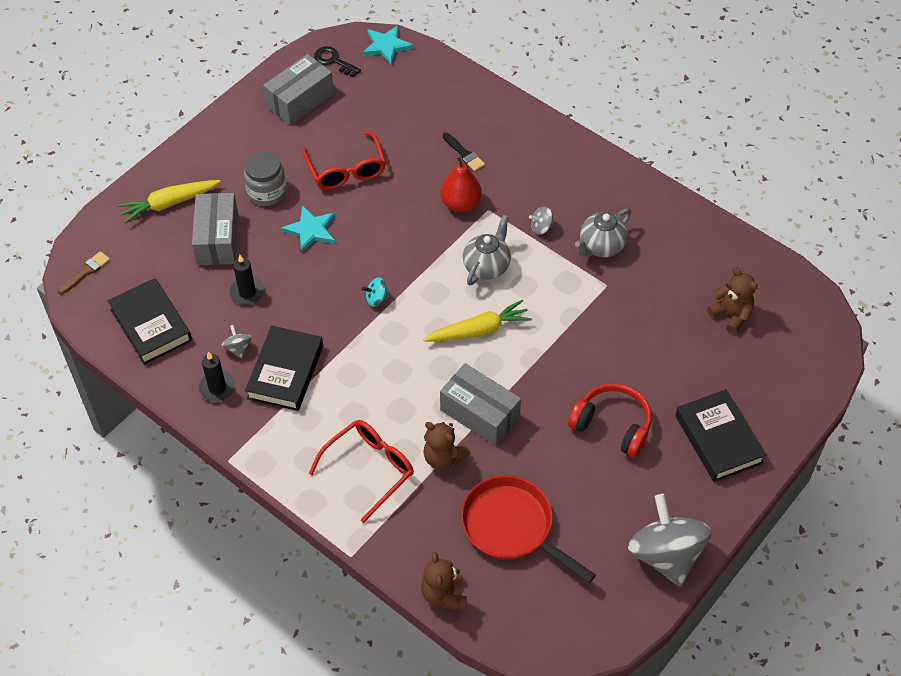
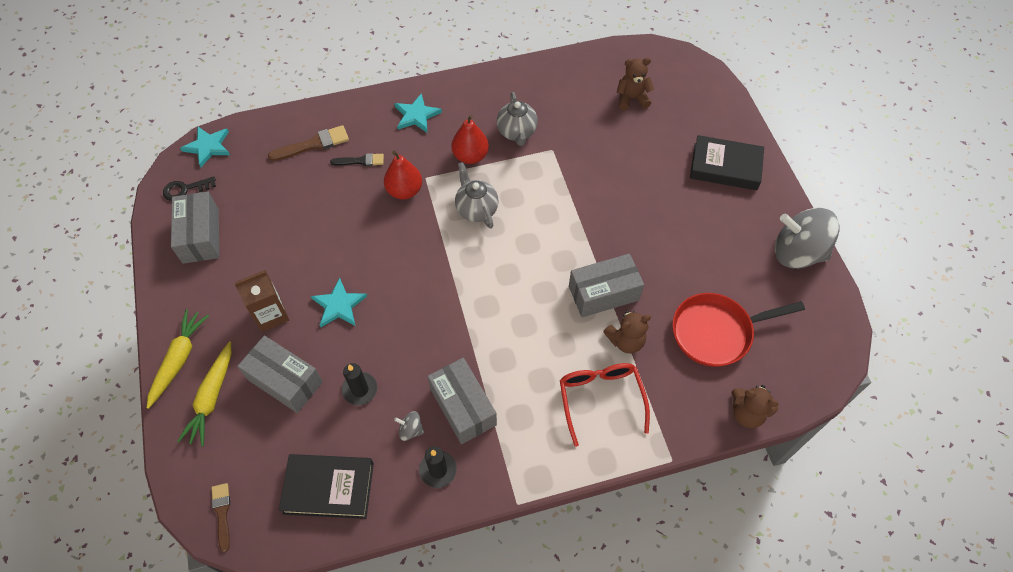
camera: 55 degrees left, 5 degrees up
(267, 192) = (271, 315): grey jar -> brown carton
(285, 372) = (463, 407): black book -> grey box
(346, 169) = (302, 245): red glasses -> none
(376, 299) = (445, 299): turquoise spinning top -> none
(452, 111) = (313, 144): none -> brown brush
(479, 330) = (529, 249): yellow carrot -> yellow carrot (179, 360)
(541, 228) = (470, 156): grey spinning top -> red pear
(550, 161) = (416, 115): none -> turquoise star
(612, 425) = (672, 218): red headphones -> none

